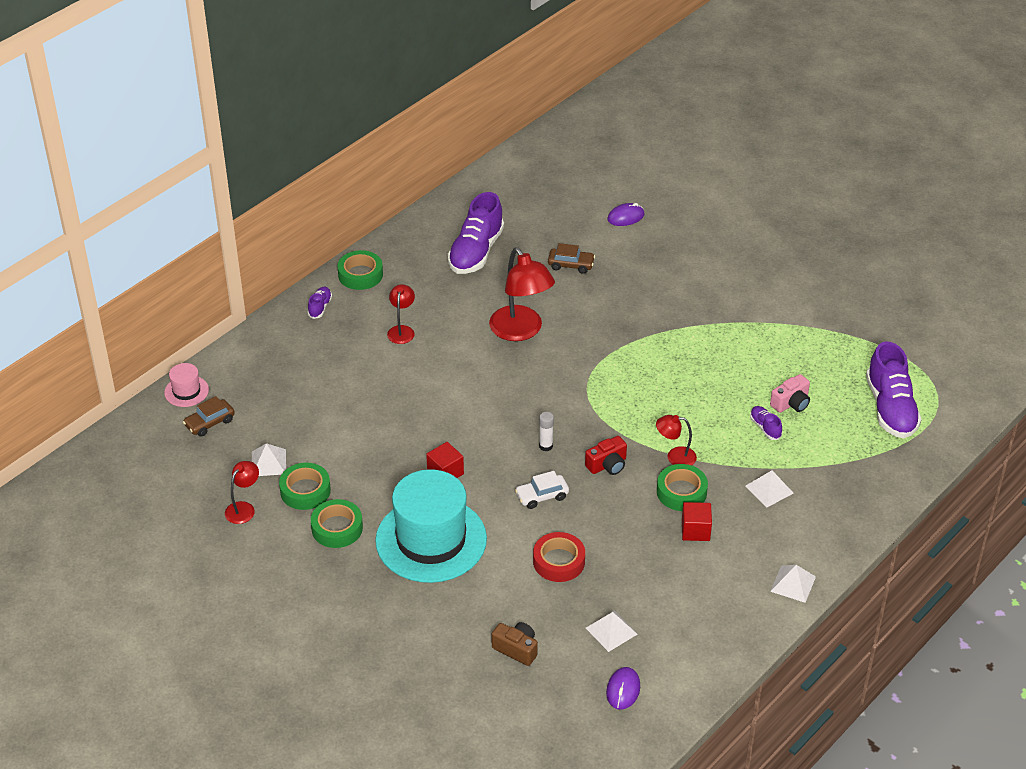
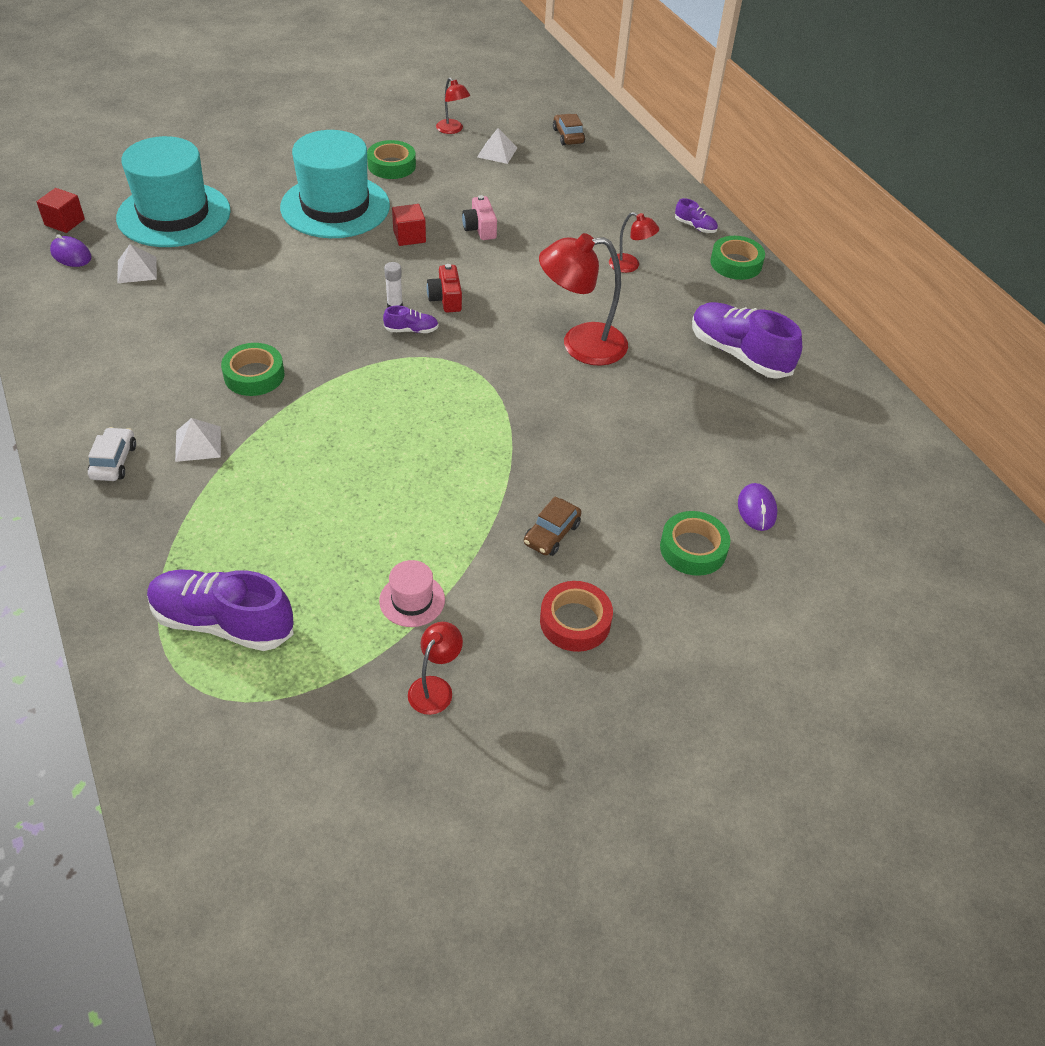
camera: 110 degrees right, 5 degrees up
(186, 391) = (616, 134): pink hat -> pink hat (412, 600)
(305, 491) = (448, 161): green tape -> green tape (693, 549)
(516, 649) = (174, 215): brown camera -> turquoise hat
(542, 496) = (331, 282): white car -> white car (114, 461)
(559, 561) = (243, 266): red tape -> red tape (575, 621)
(571, 265) = (678, 423): brown car -> brown car (551, 534)
(607, 465) = (335, 338): red camera -> red camera (446, 299)
(675, 457) = (306, 390): red lamp -> red lamp (435, 687)
(695, 530) = (196, 365): red cube -> red cube (64, 222)
(765, 427) = (289, 481): purple shoe -> purple shoe (411, 330)
(791, 403) = (309, 523): pink camera -> pink camera (480, 228)
(793, 584) = (63, 406): white pyramid -> none

